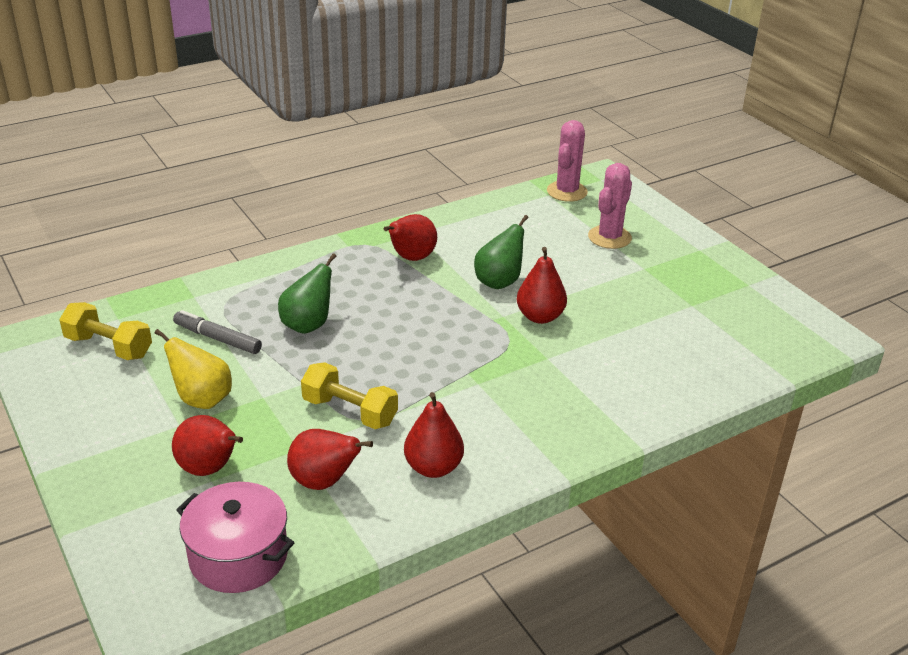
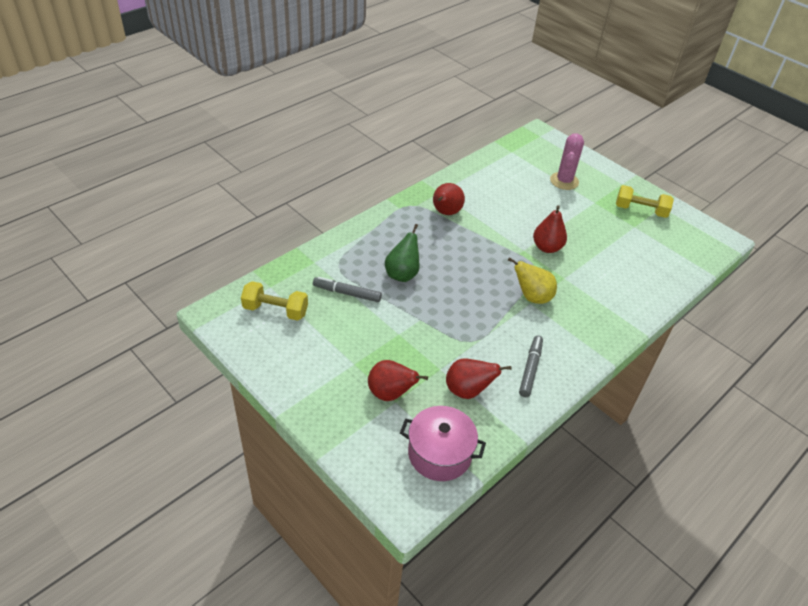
camera: 15 degrees left, 10 degrees up
(202, 399) = (360, 342): yellow pear -> yellow pear (532, 297)
(350, 411) = (460, 336): yellow dumbbell -> yellow dumbbell (640, 210)
(433, 467) = (530, 369): red pear -> grey marker
(499, 282) = (510, 224): green pear -> none
(567, 191) = (522, 148): pink cactus -> none

